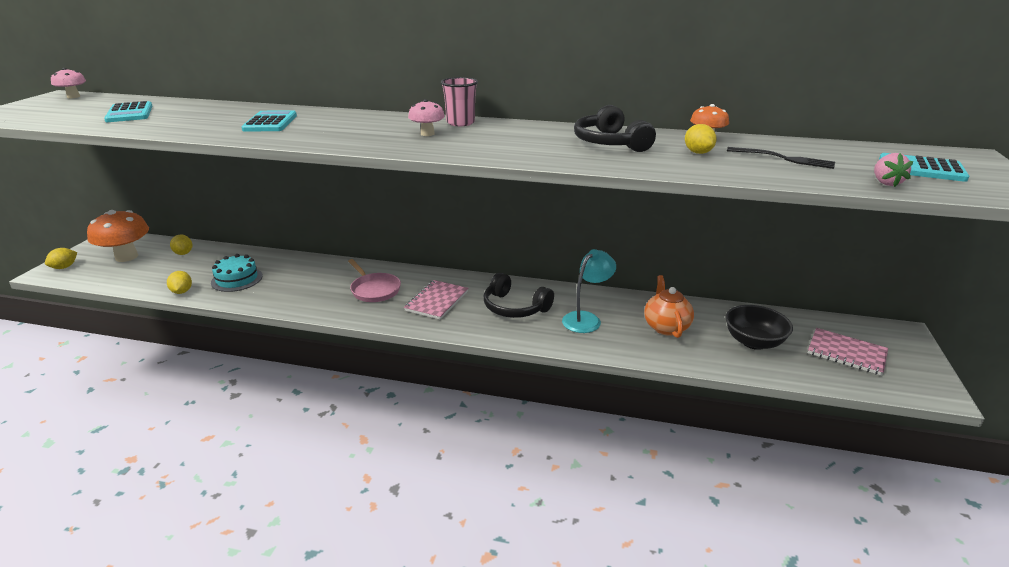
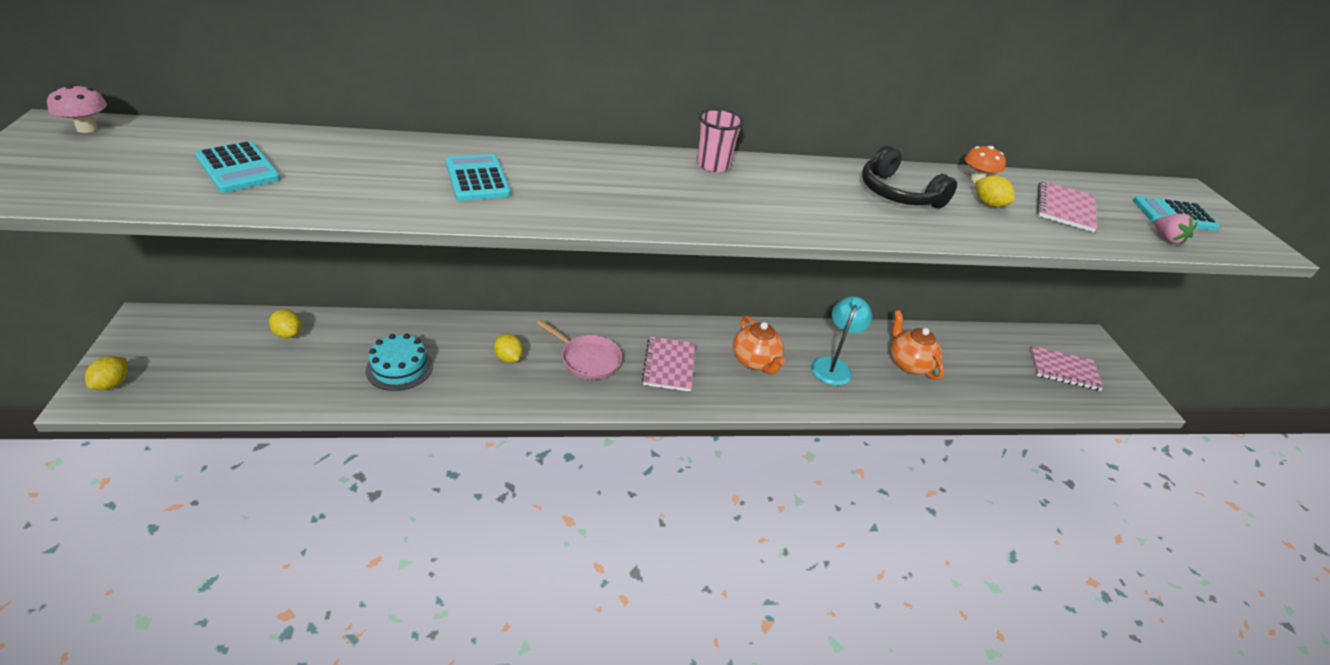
camera: 25 degrees left, 10 degrees up
(126, 257) = (203, 351): orange mushroom -> none
(182, 292) = (337, 400): yellow lemon -> yellow lemon (508, 358)
(427, 134) = (697, 190): pink mushroom -> none
(514, 307) = (755, 361): black headphones -> orange teapot
(753, 342) = (989, 370): black bowl -> none
(784, 158) = (1064, 208): black fork -> pink notebook

